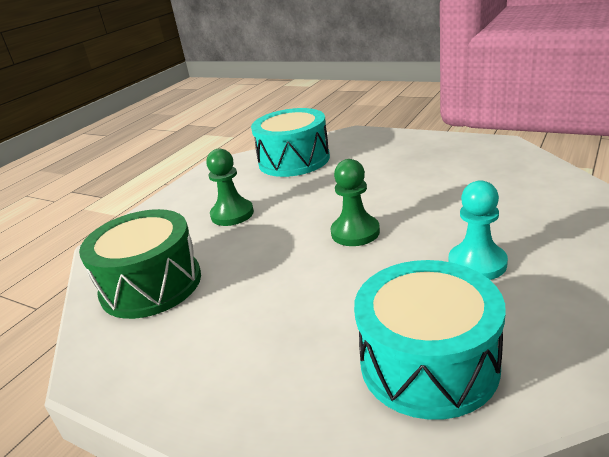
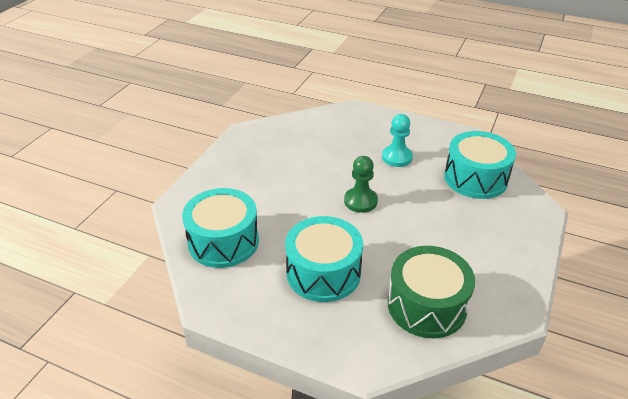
camera: 100 degrees left, 10 degrees up
(232, 214) = (323, 272): green pawn -> turquoise drum

